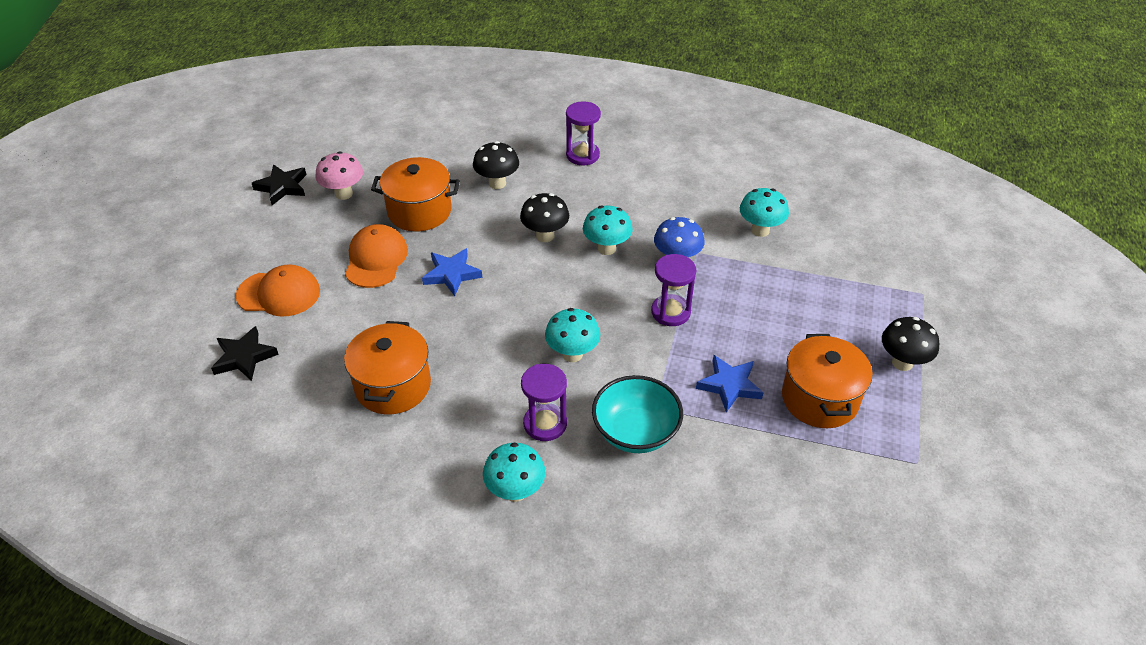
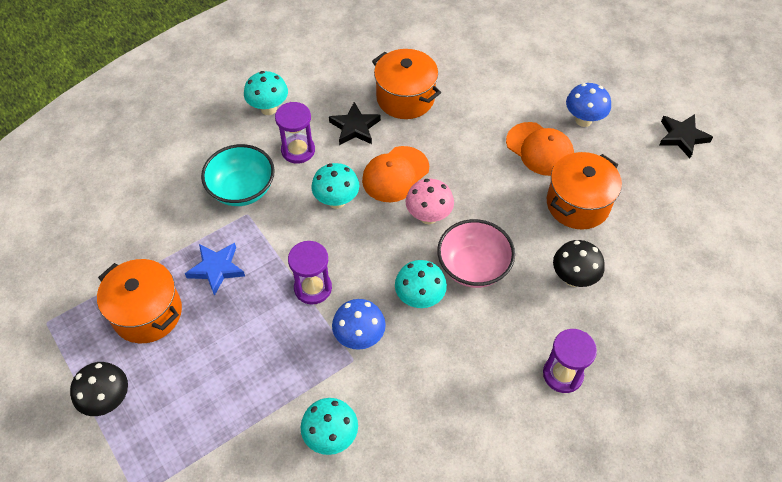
camera: 130 degrees right, 10 degrees up
(244, 357) = (499, 45): black star -> black star (355, 127)
(279, 293) = (548, 84): orange cap -> orange cap (395, 174)
(312, 249) = (583, 120): none -> blue mushroom
(343, 194) = (642, 169): pink mushroom -> pink mushroom (428, 216)
(452, 274) = (482, 182): blue star -> none
(545, 236) = (473, 267): black mushroom -> pink bowl

